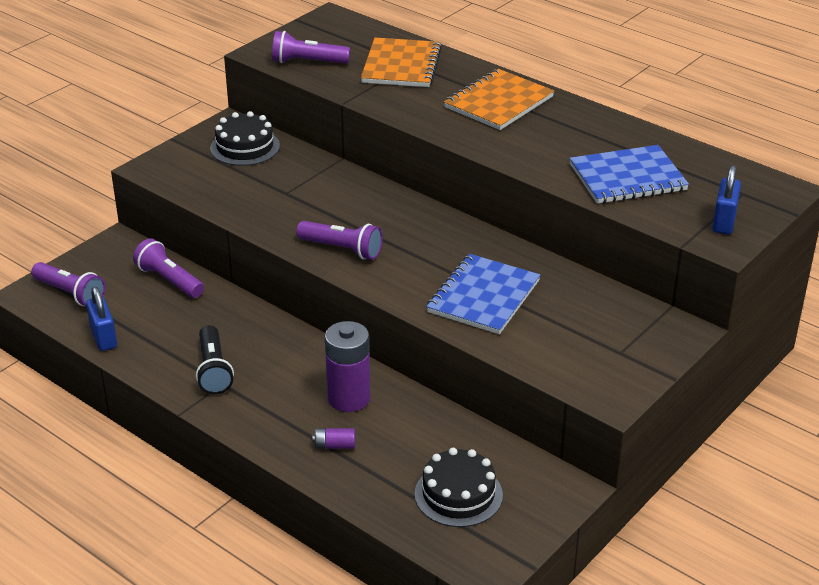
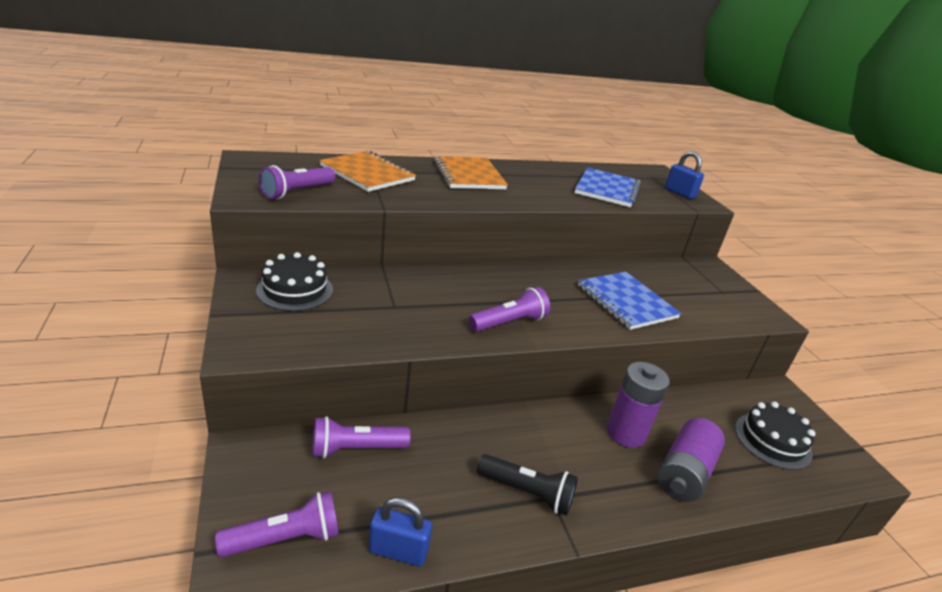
camera: 60 degrees left, 5 degrees down
(335, 446) = (684, 473): purple battery -> purple battery, size x2.20

